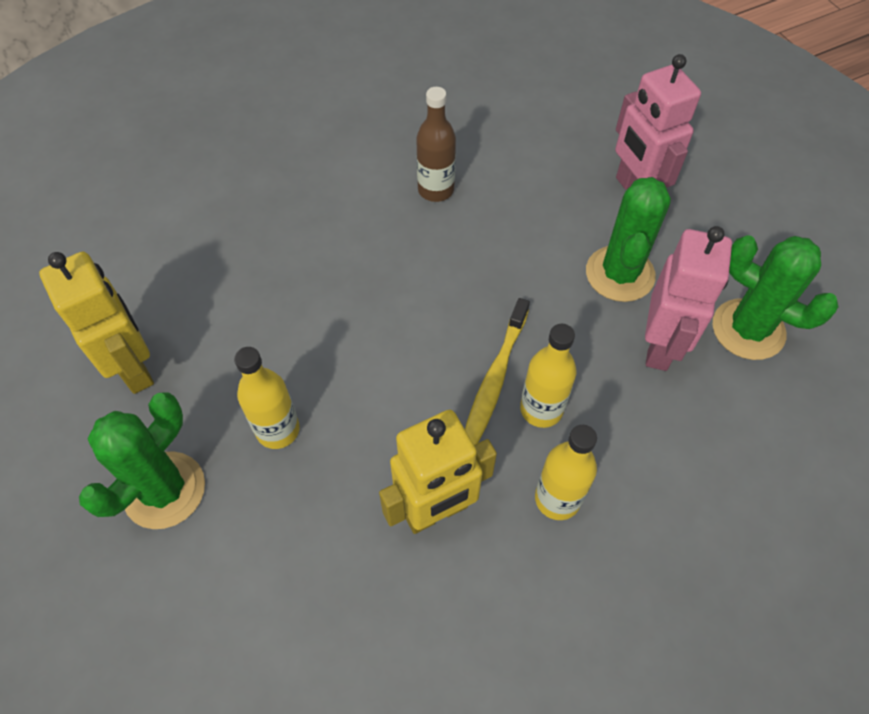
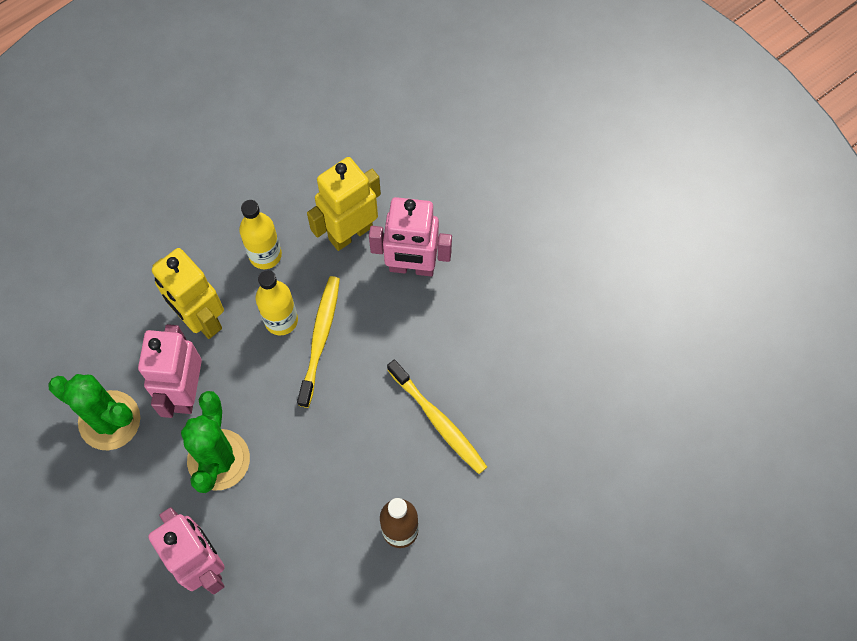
camera: 170 degrees right, 10 degrees up
(135, 368) = (607, 301): yellow robot -> yellow robot (201, 319)
(164, 490) = (545, 216): green cactus -> none
(278, 430) = (478, 271): yellow bottle -> none
(363, 449) = (411, 267): none -> pink robot
(374, 275) = (438, 420): none -> yellow toothbrush

